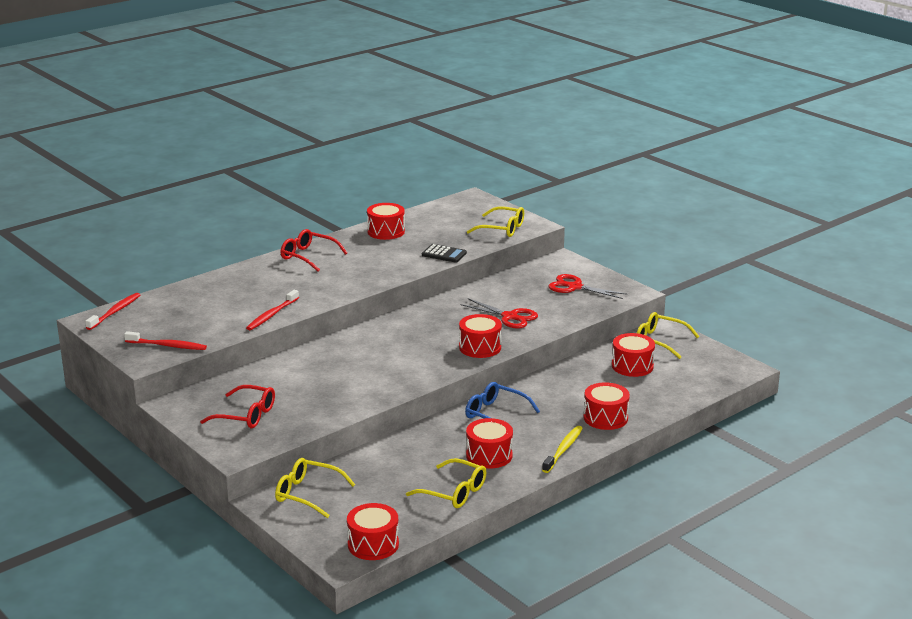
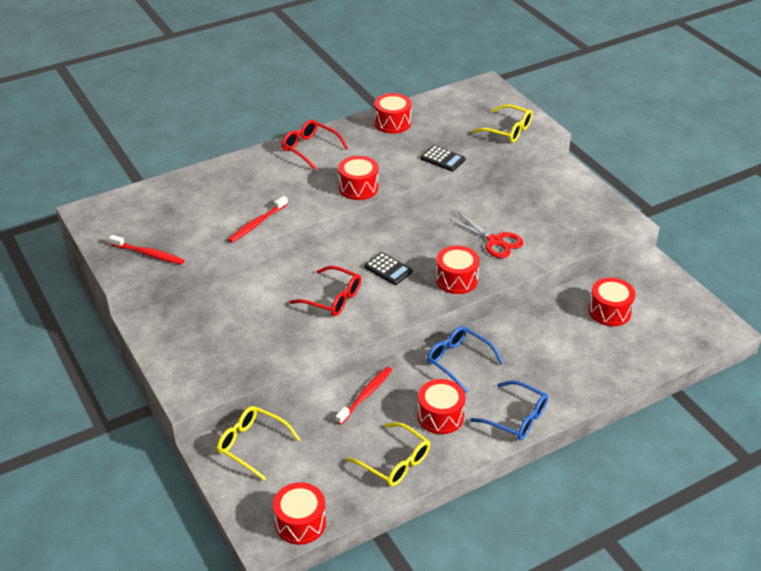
camera: 10 degrees right, 15 degrees up
(115, 312) = (111, 203): red toothbrush -> red toothbrush (365, 395)
(246, 415) = (209, 344): red glasses -> red glasses (333, 298)
(410, 345) = (388, 269): none -> black calculator
(563, 450) = (516, 418): yellow toothbrush -> blue glasses
(575, 287) = (568, 207): red scissors -> none
(605, 418) = (568, 379): red drum -> red drum (358, 188)
(659, 341) = (644, 280): yellow glasses -> none

